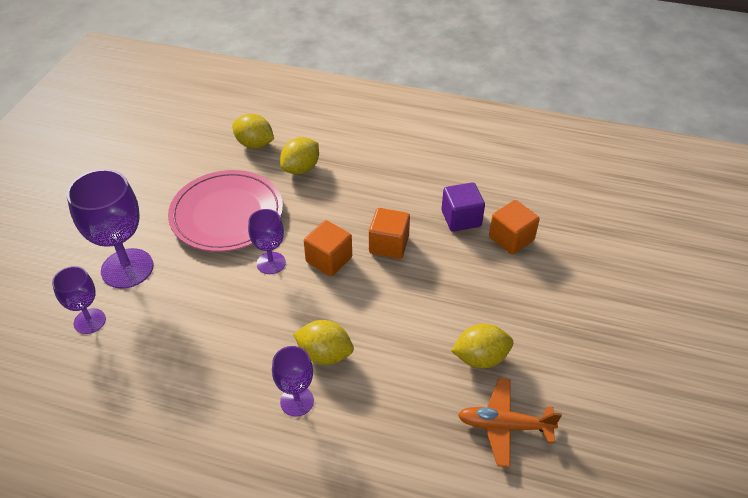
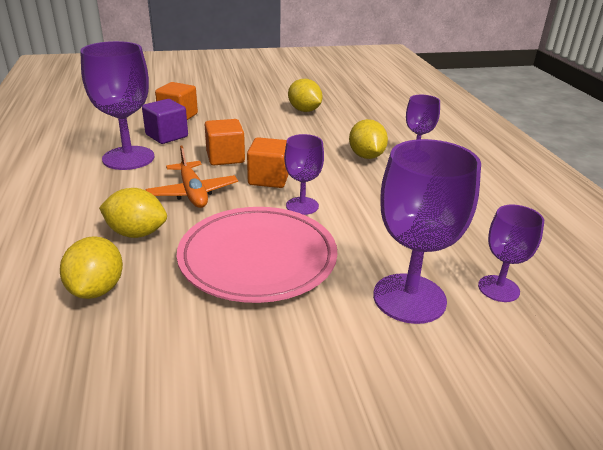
camera: 120 degrees left, 15 degrees down
(424, 185) = (128, 158): none -> purple goblet
(504, 426) = (344, 99): orange plane -> orange plane (192, 193)

